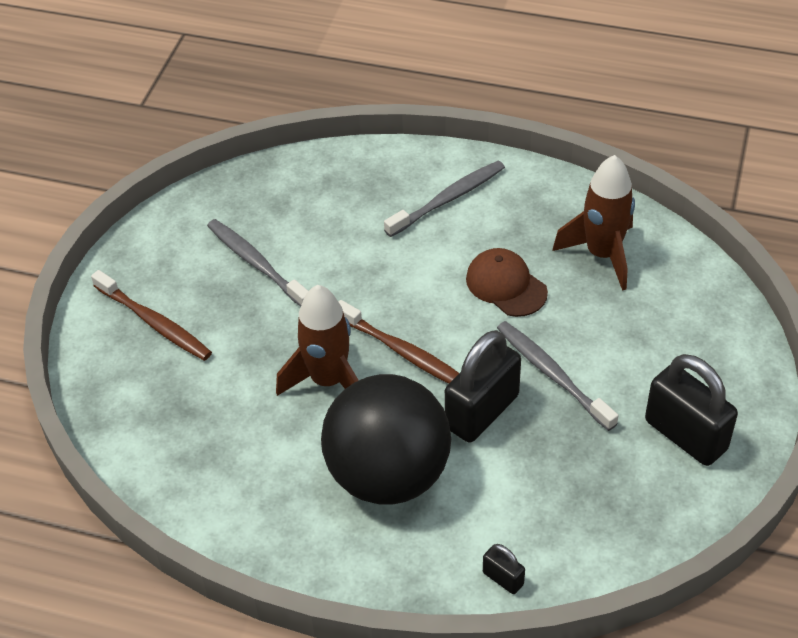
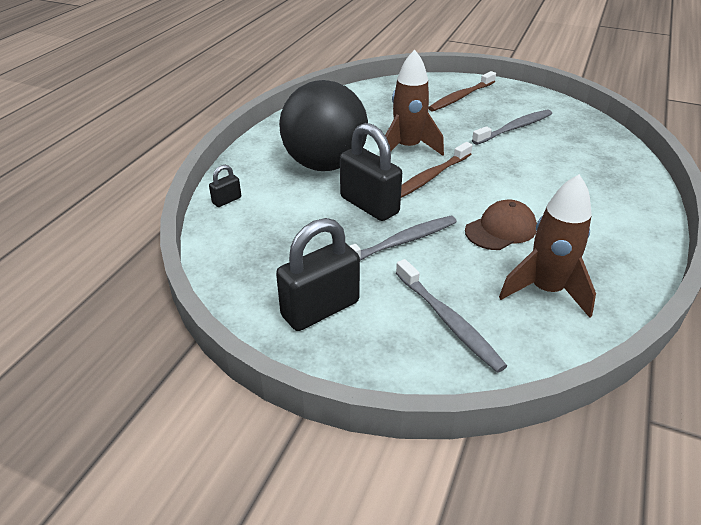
camera: 95 degrees right, 10 degrees down
(448, 199) = (601, 209): grey toothbrush -> grey toothbrush (448, 321)

